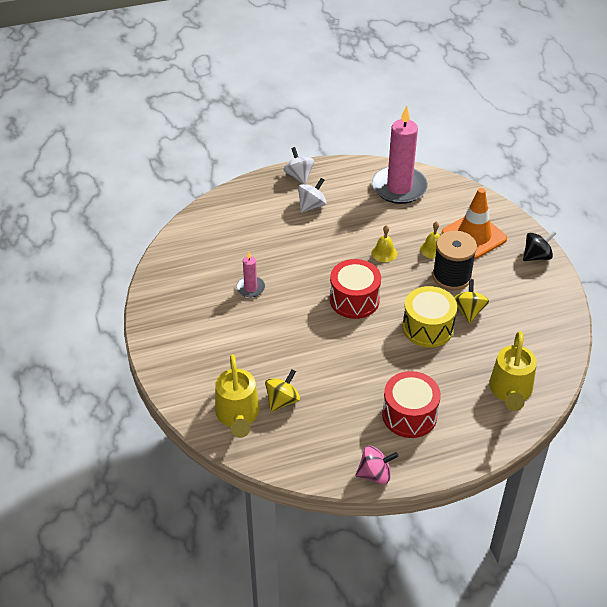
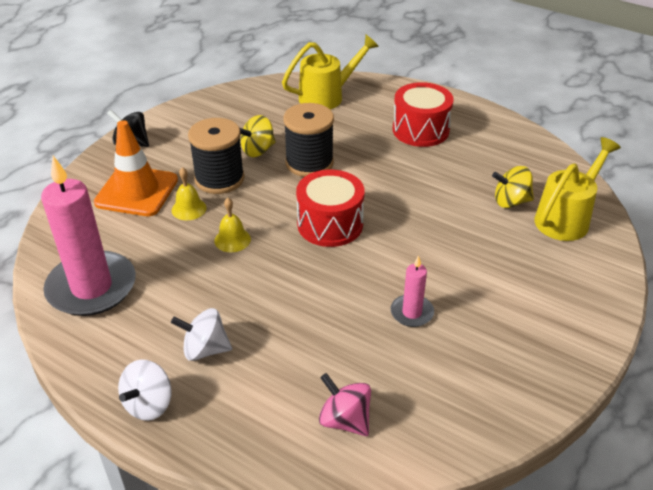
camera: 130 degrees left, 5 degrees down
(375, 474) = (498, 121): pink spinning top -> pink spinning top (345, 420)
(428, 328) = (309, 163): yellow drum -> black spool

